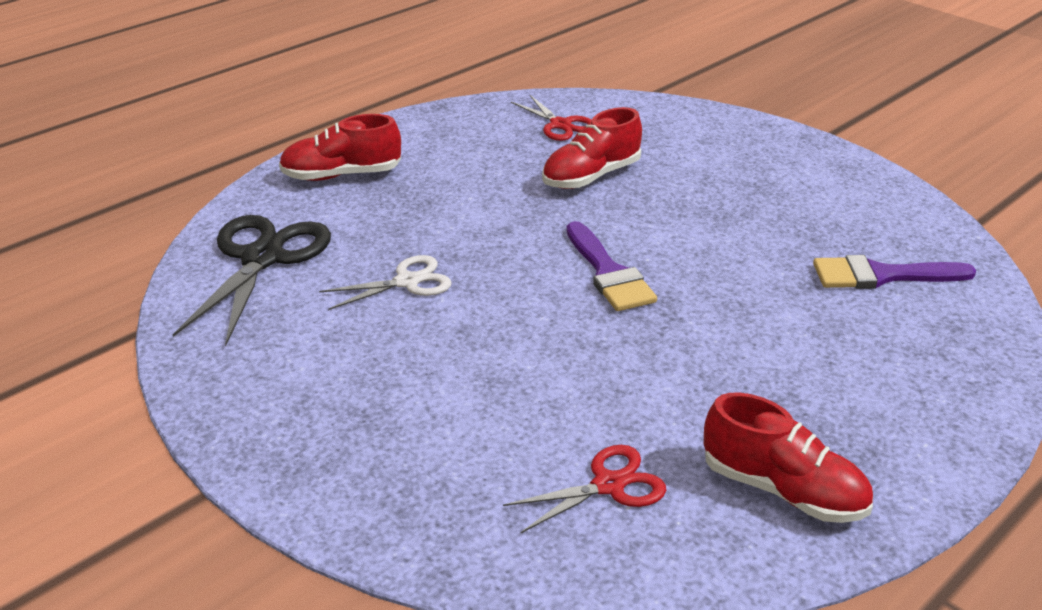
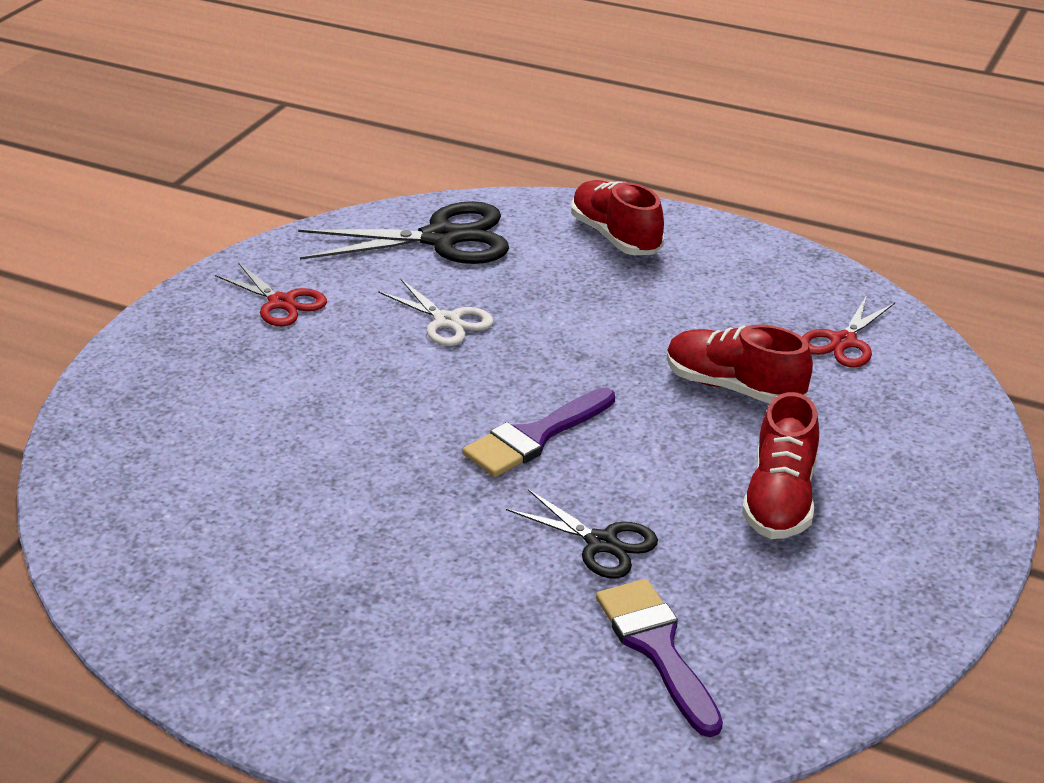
camera: 70 degrees right, 0 degrees up
(609, 485) = (192, 499): red scissors -> red scissors (281, 303)
(758, 272) = (602, 543): none -> black scissors
(783, 490) = (218, 607): red shoe -> red shoe (780, 499)

